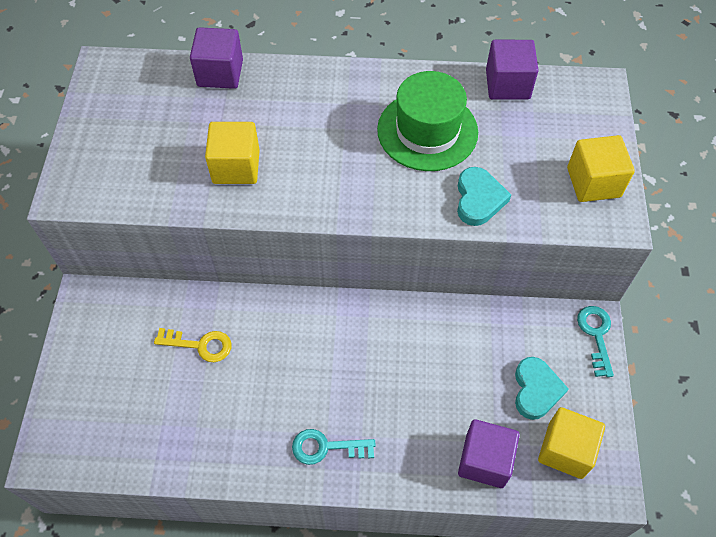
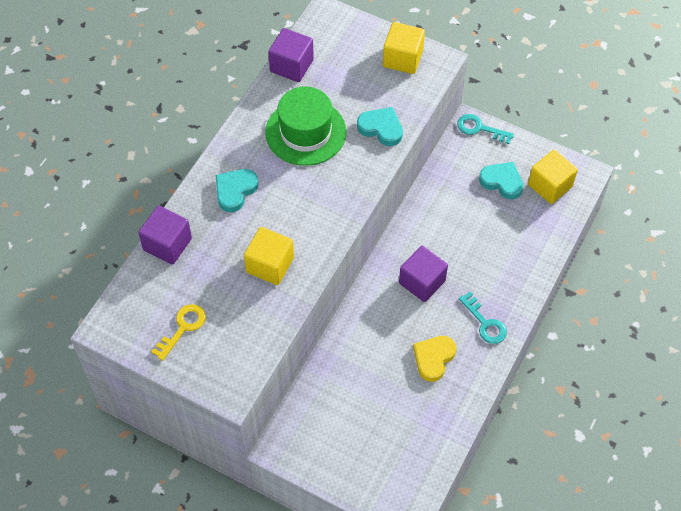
camera: 65 degrees left, 0 degrees up
(200, 345) = (365, 376): yellow key -> yellow key (183, 328)
(253, 407) = (433, 358): none -> yellow heart
(314, 101) = (235, 191): none -> turquoise heart
(326, 447) = (485, 323): turquoise key -> turquoise key turned 60 degrees counterclockwise
(484, 460) = (536, 233): purple cube -> purple cube (422, 282)

